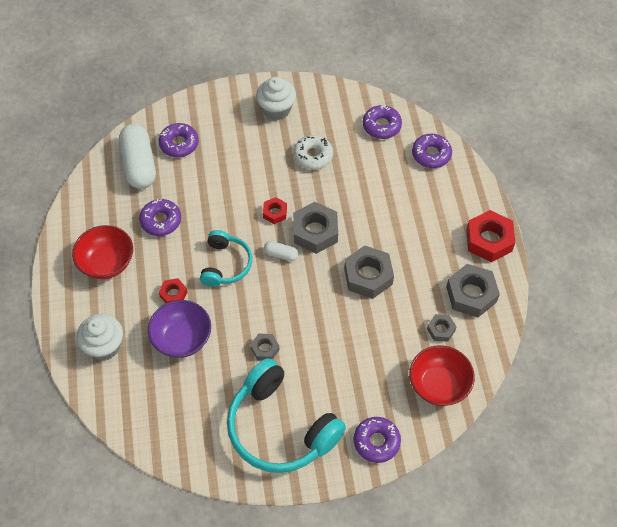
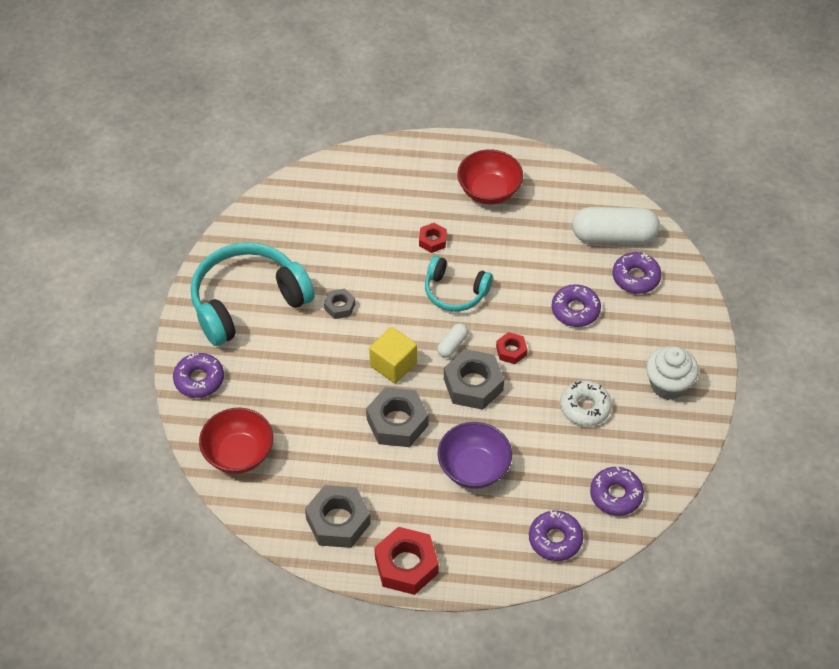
camera: 105 degrees right, 5 degrees down
(104, 346) = (390, 177): white cupcake -> none
(161, 221) = (530, 244): purple donut -> purple donut (575, 310)
(182, 339) = (377, 239): purple bowl -> purple bowl (474, 468)
(313, 292) = (393, 364): none -> yellow cube
(441, 330) = (304, 476): grey nut -> none

